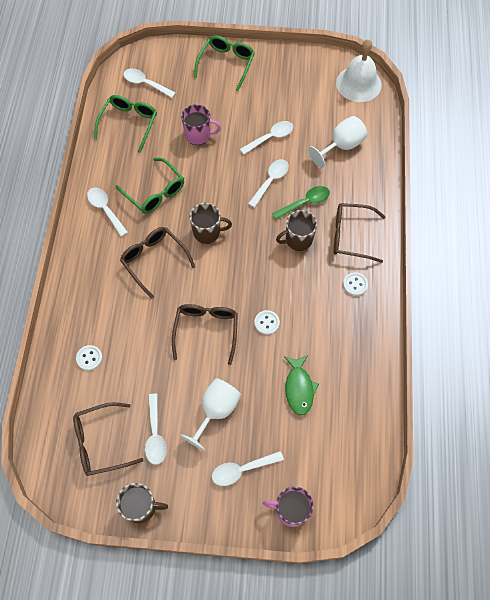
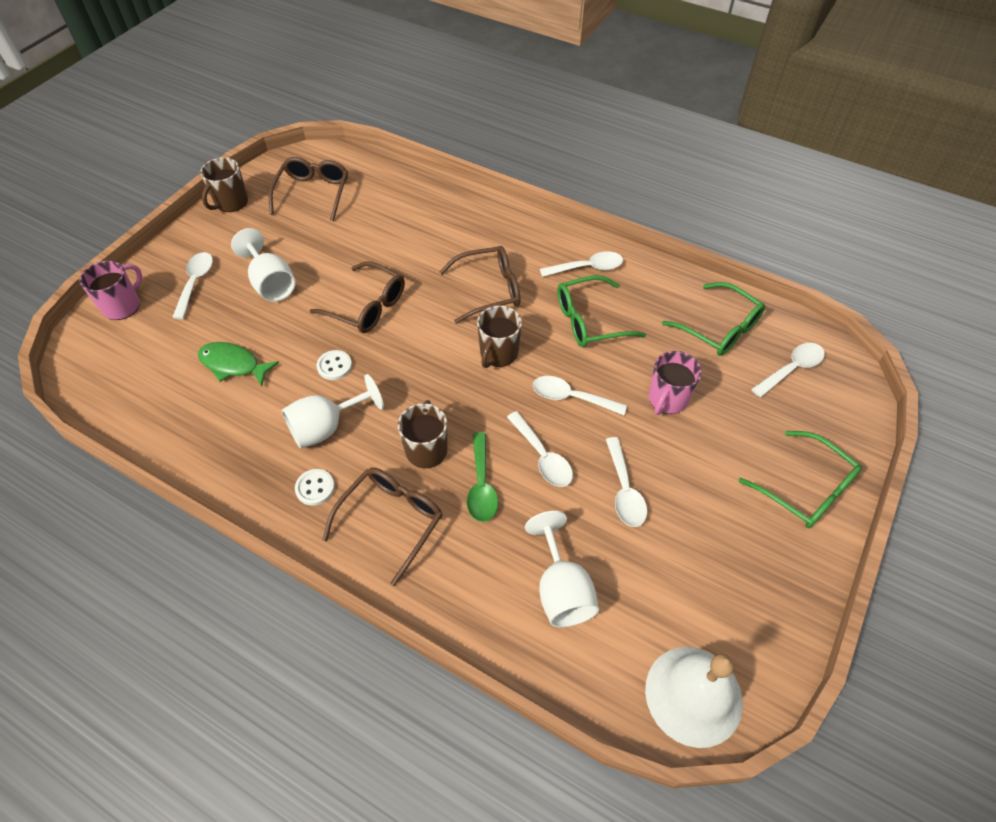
camera: 115 degrees right, 10 degrees down
(89, 358) = (406, 207): white button -> none
(155, 435) = (287, 231): white spoon -> white spoon (571, 397)
(313, 301) = (326, 427): none -> white goblet

